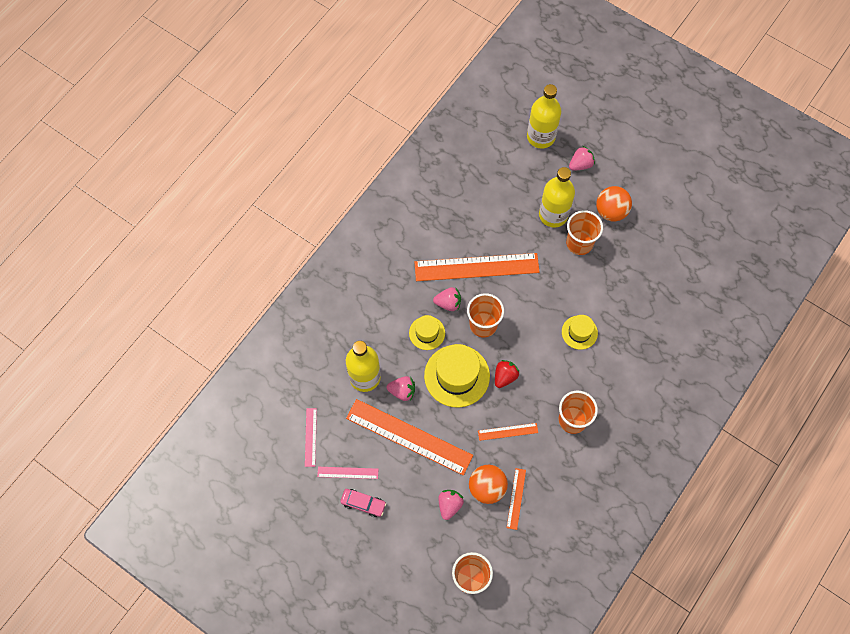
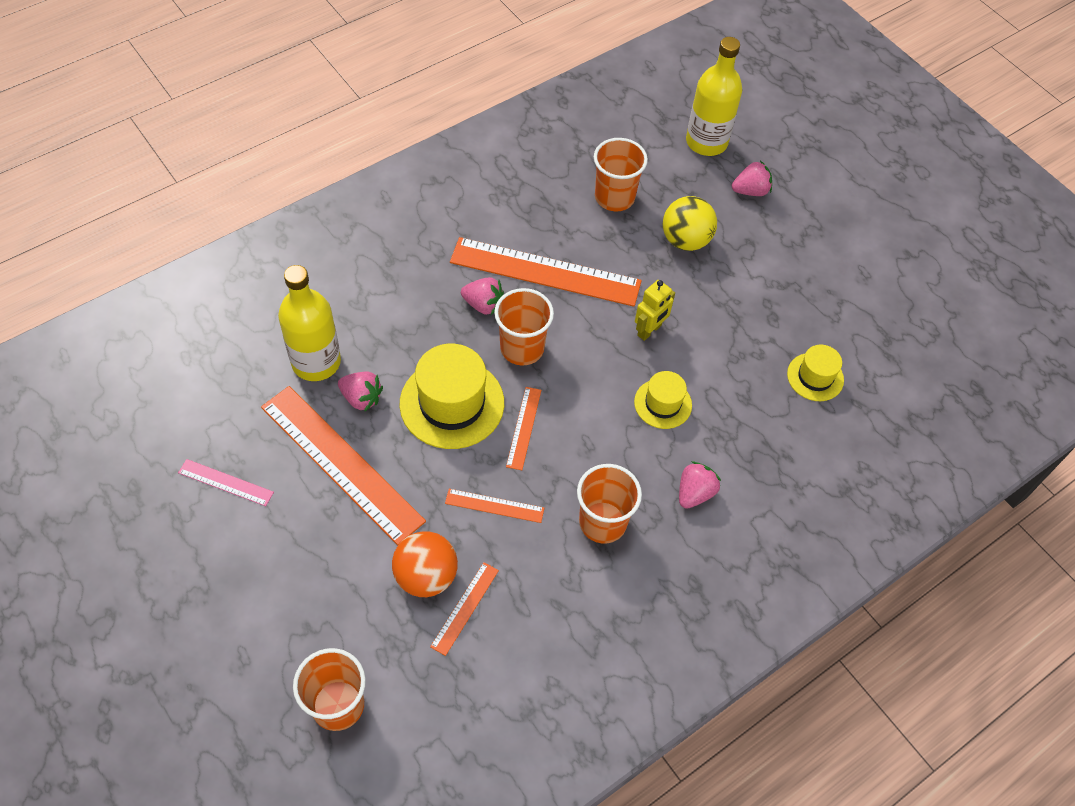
camera: 15 degrees right, 10 degrees down
(310, 437) = (197, 416): pink ruler -> none
(363, 503) = (226, 534): pink car -> none
(427, 333) = (434, 333): yellow hat -> yellow hat (815, 377)
(449, 505) = (356, 582): pink strawberry -> pink strawberry (694, 493)
(505, 376) = (523, 428): red strawberry -> orange ruler
(553, 215) = (685, 240): yellow bottle -> yellow ball
(554, 286) = (649, 330): none -> yellow robot
(579, 243) = (710, 287): orange cup -> orange cup (614, 197)
(611, 211) = (773, 261): orange ball -> none

